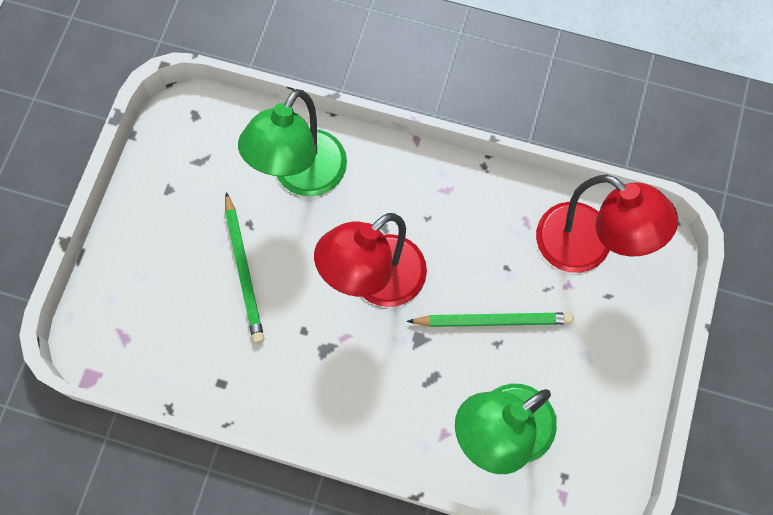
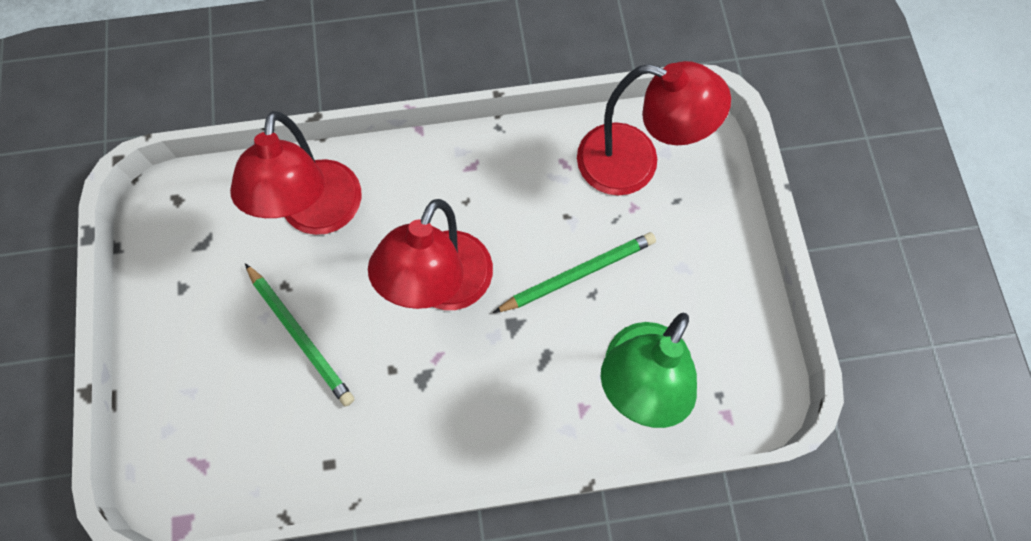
camera: 25 degrees left, 0 degrees up
(301, 177) = (318, 215): green lamp -> red lamp

